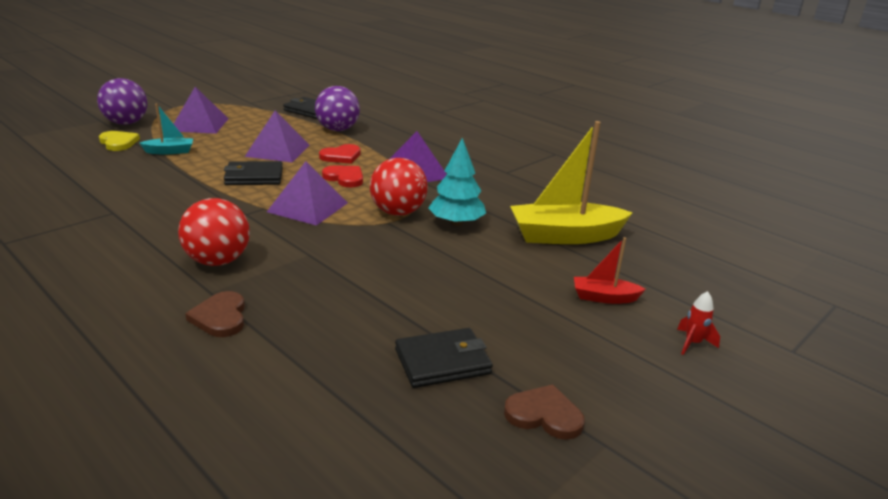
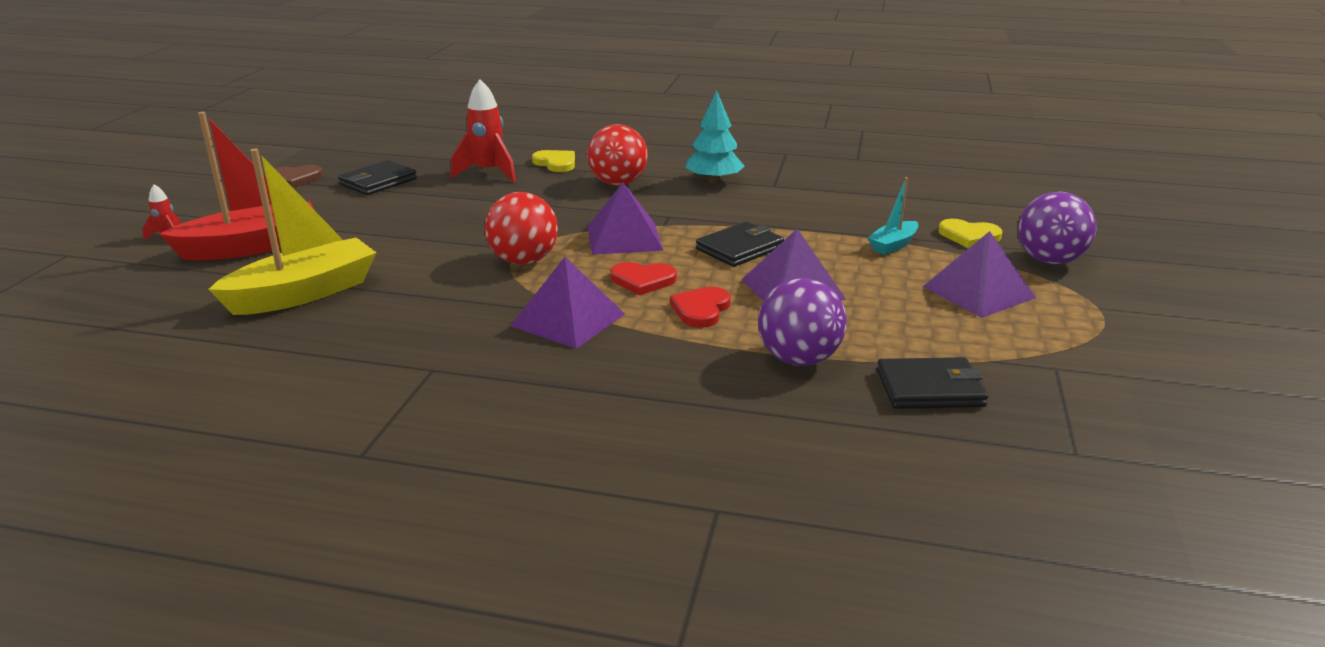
camera: 150 degrees right, 0 degrees up
(220, 317) = (556, 163): brown heart -> yellow heart
(309, 328) = (488, 173): none -> red rocket
(456, 223) = (446, 269): turquoise tree -> turquoise tree (713, 181)
(604, 297) = (252, 247): red boat -> red boat, size x2.01

